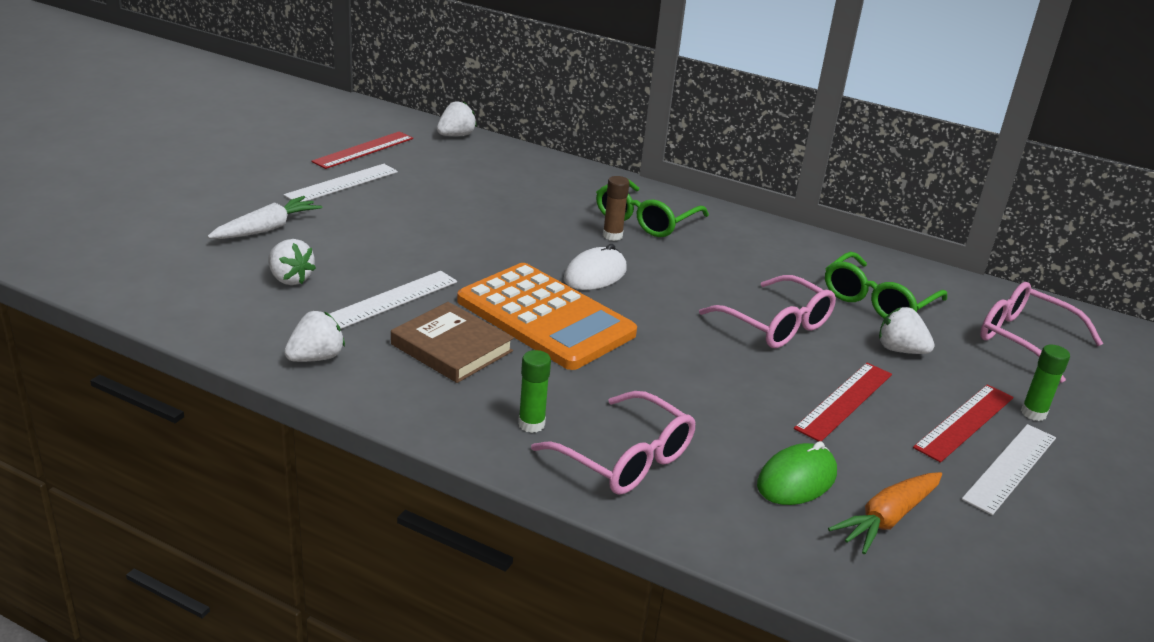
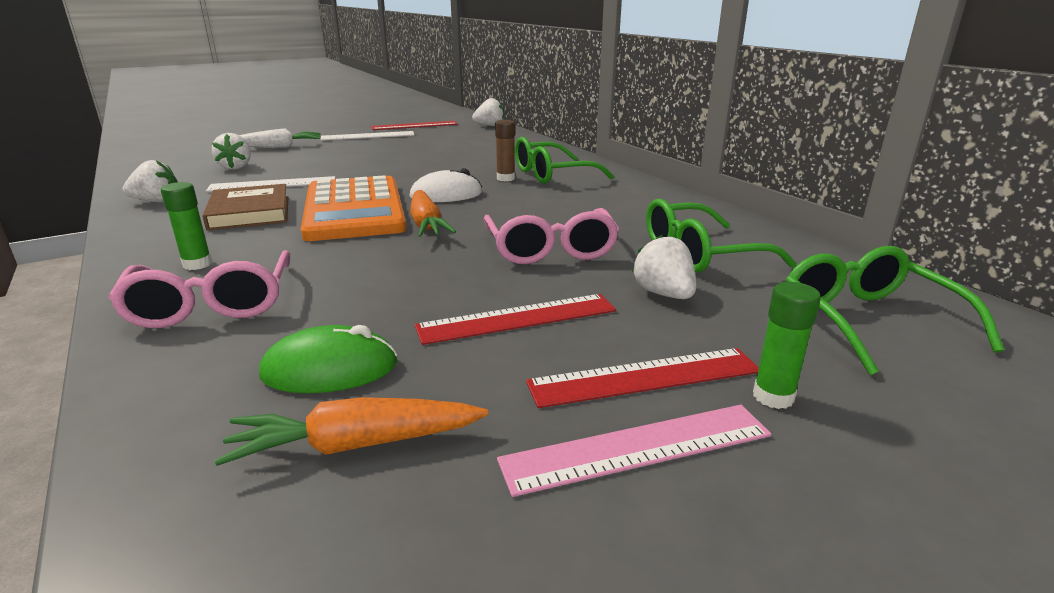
camera: 35 degrees right, 5 degrees down
(641, 321) = (427, 224): none -> orange carrot
(1010, 468) = (637, 448): white ruler -> pink ruler
(1024, 339) = (867, 321): pink glasses -> green glasses

